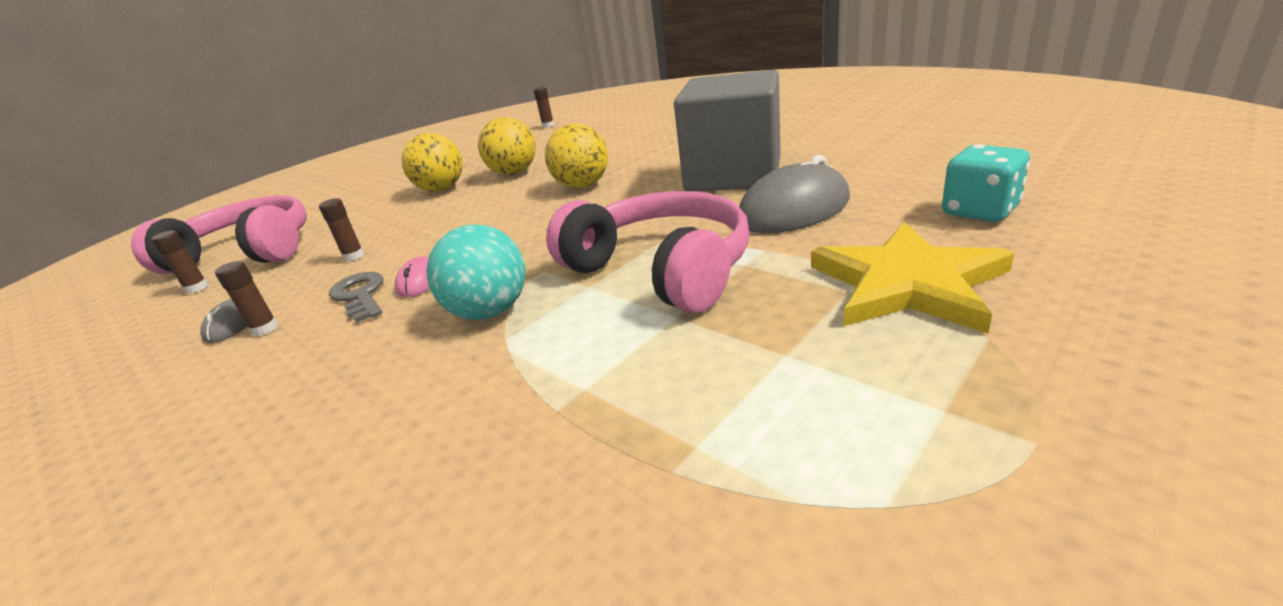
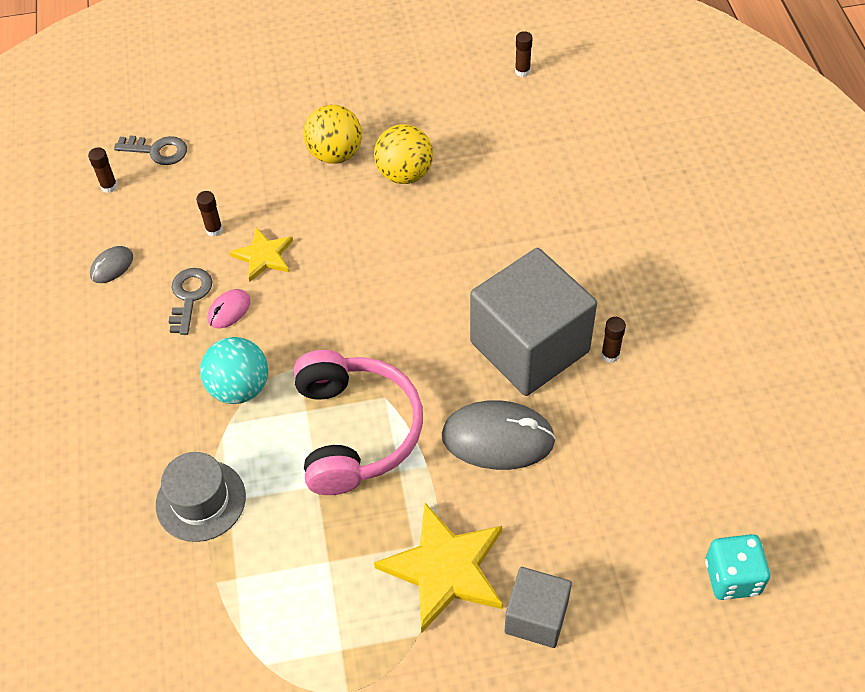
camera: 35 degrees right, 25 degrees up
(247, 252) = (157, 151): pink headphones -> grey key
(265, 329) = (125, 291): brown glue stick -> brown glue stick (610, 355)
(426, 244) = (264, 256): none -> yellow star
(543, 411) = (201, 500): none -> grey hat
(582, 186) = (424, 256): yellow ball -> none
(979, 211) = (581, 550): turquoise dice -> turquoise dice (732, 577)
(1045, 257) = (536, 617): none -> grey cube

